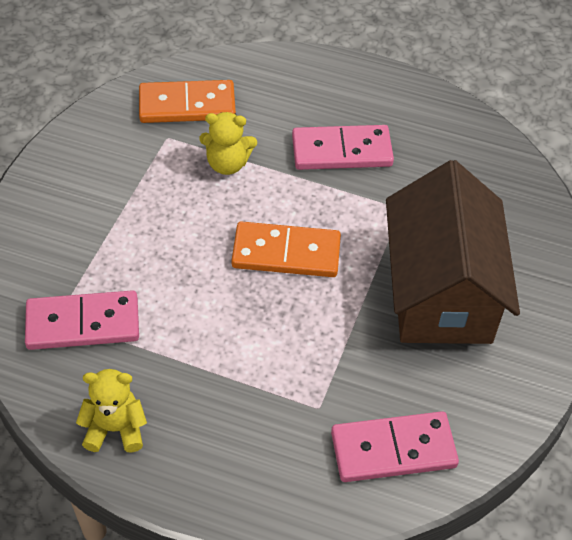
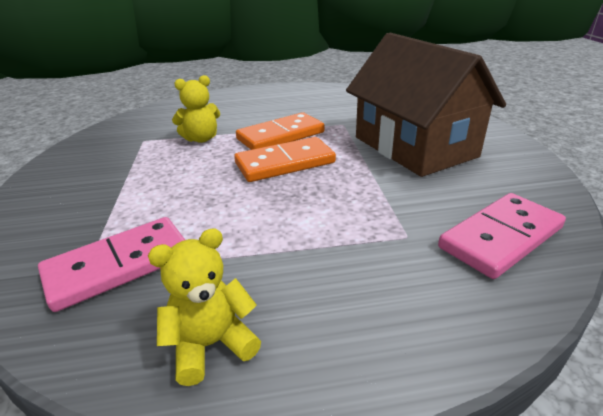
camera: 25 degrees left, 20 degrees down
(187, 105) = (150, 125): orange domino -> orange domino (280, 136)
(341, 151) = (279, 115): pink domino -> none

